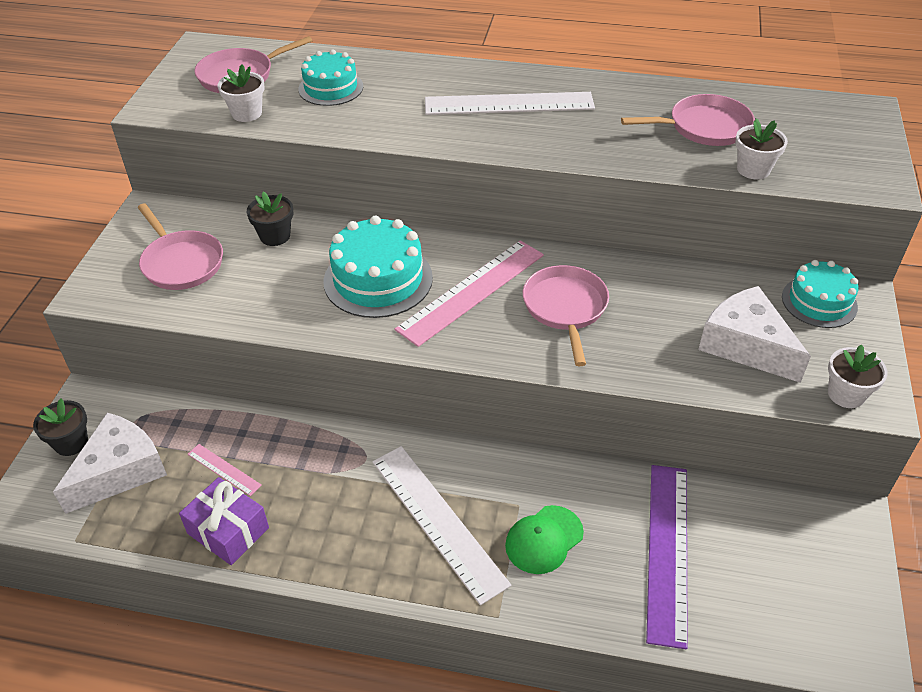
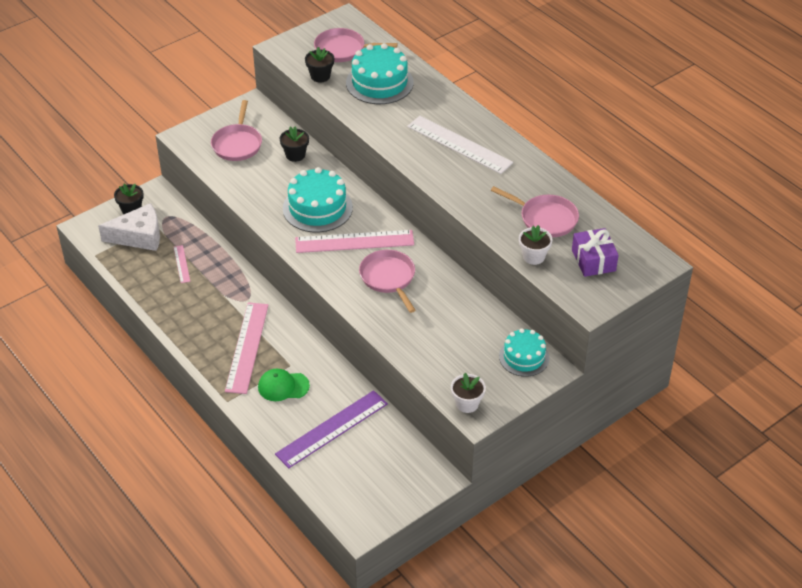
camera: 40 degrees right, 0 degrees up
(228, 530) = (157, 292): purple gift -> purple gift (593, 260)
(246, 113) = (320, 76): white flower pot -> black flower pot
(331, 88) = (379, 83): turquoise cake -> turquoise cake, size x1.54
(438, 520) = (247, 347): white ruler -> pink ruler
(565, 308) = (388, 278): pink pan -> pink pan turned 60 degrees counterclockwise
(746, 345) = (452, 351): white cheese -> none

